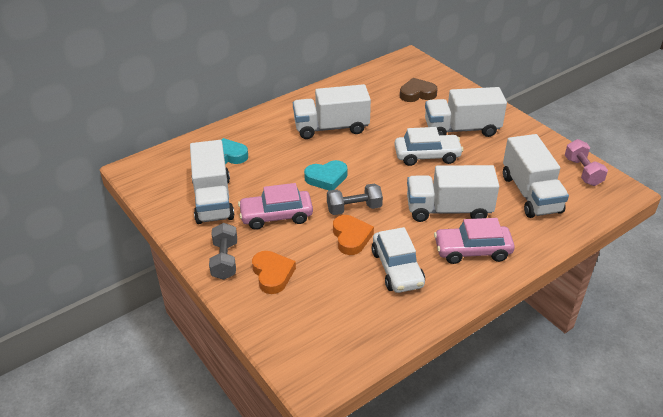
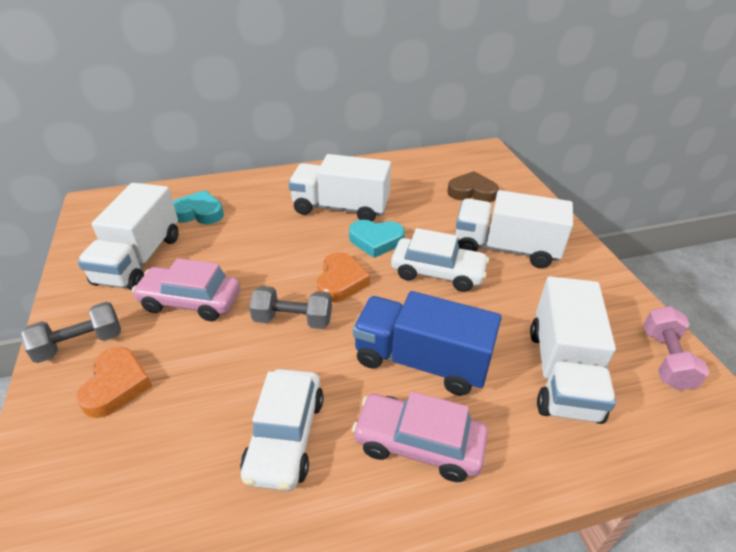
camera: 20 degrees right, 0 degrees up
(225, 260) = (80, 344): grey dumbbell -> grey dumbbell turned 45 degrees clockwise
(326, 178) = (289, 268): turquoise heart -> turquoise heart (376, 241)
(351, 237) = (258, 362): orange heart -> orange heart (341, 281)
(448, 210) = (421, 361): white truck -> blue truck

